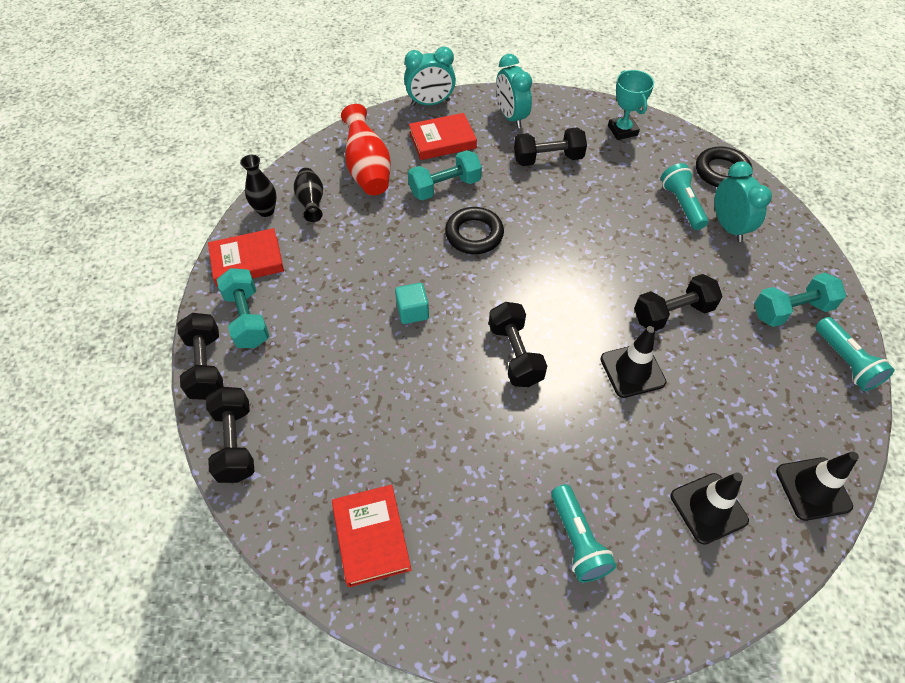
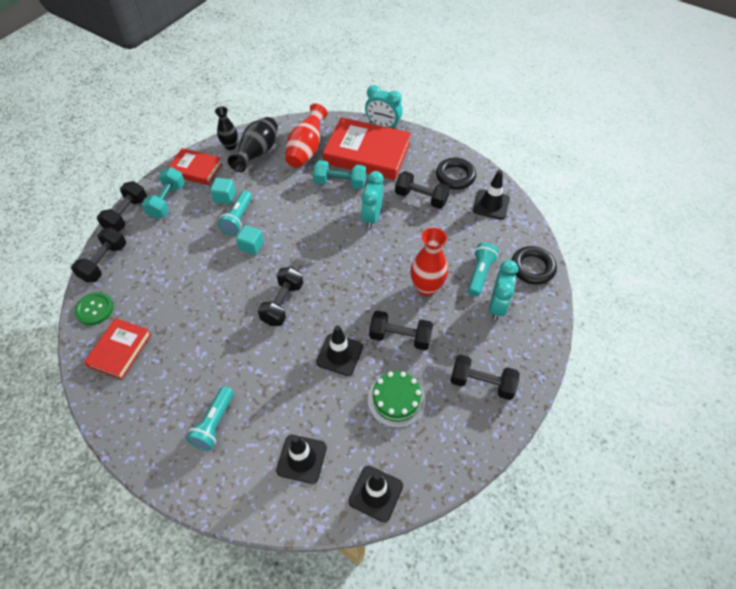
camera: 35 degrees right, 0 degrees up
(283, 509) = (94, 309): none -> green button
(311, 203) = (258, 153): black vase -> black vase, size x1.55
(321, 274) = (225, 197): none -> turquoise cube
(442, 140) = (367, 153): red book -> red book, size x1.74
(474, 234) = (329, 221): black ring -> black ring (455, 176)
(511, 117) = (425, 159): turquoise clock -> turquoise clock (372, 217)
(622, 130) = (491, 204): turquoise trophy -> black traffic cone
(646, 248) = (426, 288): none -> red vase
(734, 379) = (396, 399): none -> green cake
(791, 310) = (482, 383): turquoise dumbbell -> black dumbbell
(845, 362) = (483, 437): turquoise flashlight -> turquoise flashlight (238, 218)

